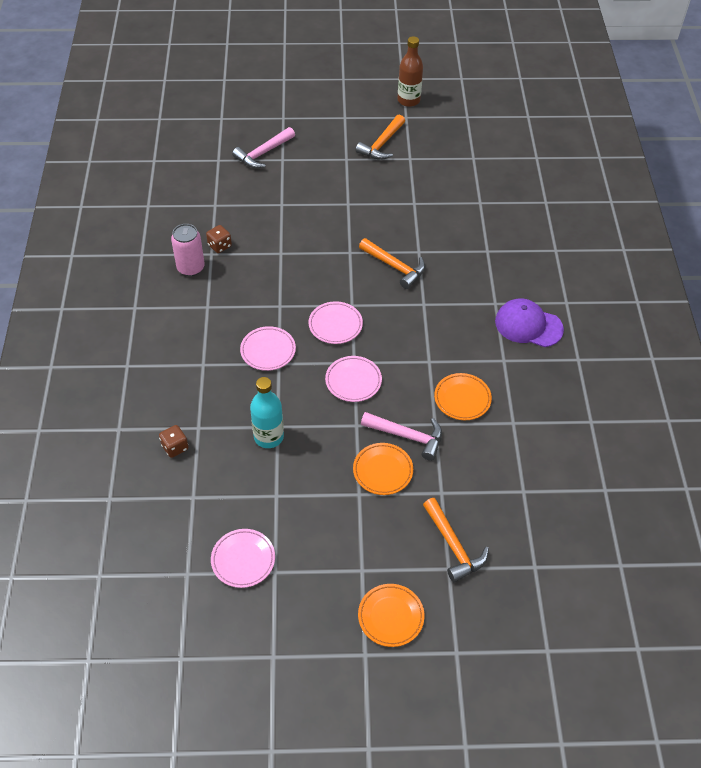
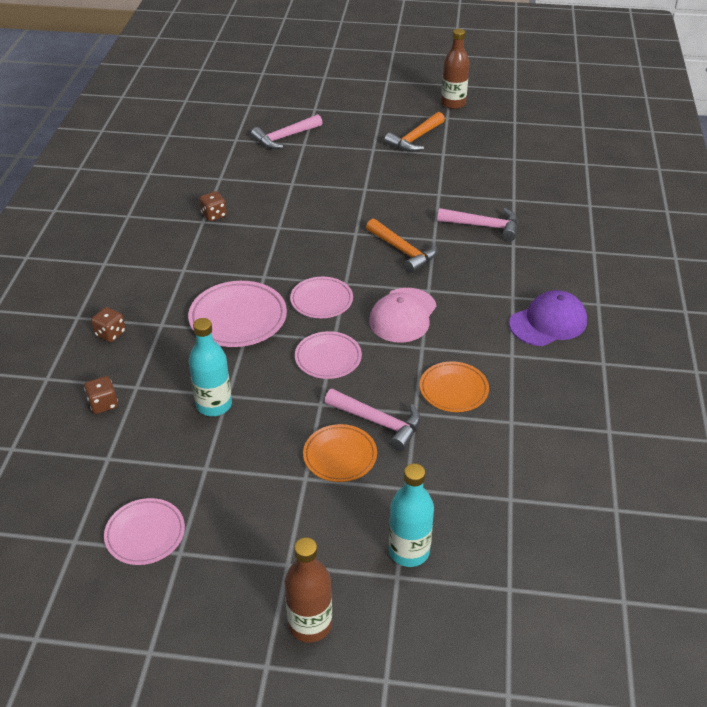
camera: 10 degrees right, 10 degrees down
(161, 378) = (110, 333): none -> brown dice
(191, 268) = (176, 232): pink can -> none
(268, 350) = (238, 318): pink plate -> pink plate, size x1.53
(391, 616) = (310, 624): orange plate -> brown bottle
(407, 332) = (403, 315): none -> pink cap
(453, 546) = (409, 551): orange hammer -> turquoise bottle
(459, 233) = (484, 226): none -> pink hammer
(528, 325) = (548, 322): purple cap -> purple cap turned 120 degrees clockwise

